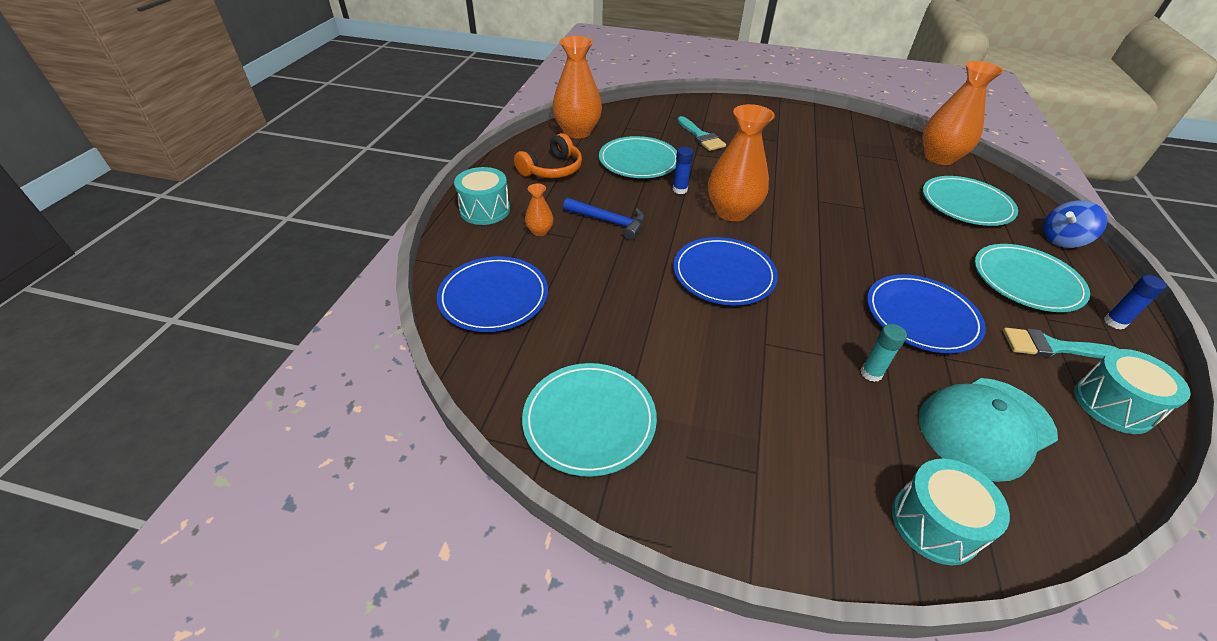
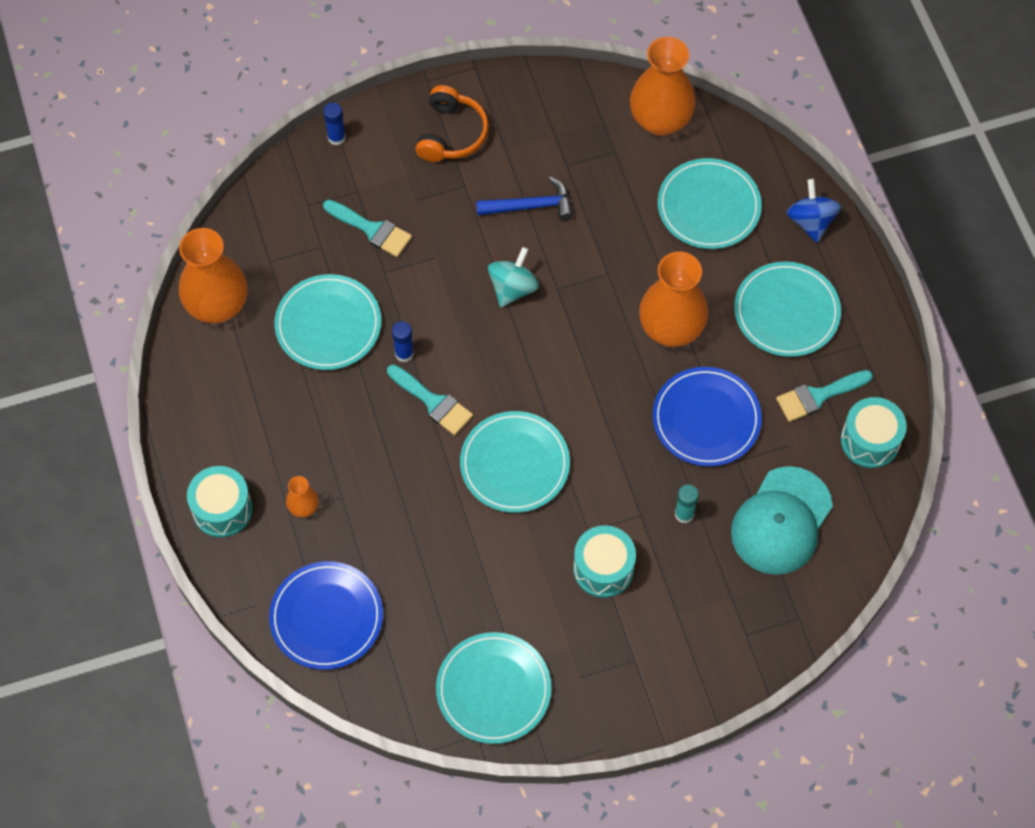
camera: 30 degrees left, 20 degrees up
(552, 169) = (241, 398): orange headphones -> orange headphones (451, 134)
(609, 222) = (362, 451): blue hammer -> blue hammer (530, 206)
(682, 218) = (433, 402): none -> turquoise brush
(723, 274) = (514, 464): blue plate -> turquoise plate
(732, 212) = (477, 361): orange vase -> orange vase (671, 328)
(783, 189) = (513, 288): none -> turquoise spinning top
(934, 523) = (764, 630): turquoise drum -> turquoise drum (603, 568)
(1062, 240) = (811, 221): blue spinning top -> blue spinning top turned 135 degrees clockwise
(1114, 322) = (866, 331): blue glue stick -> blue glue stick (336, 137)

